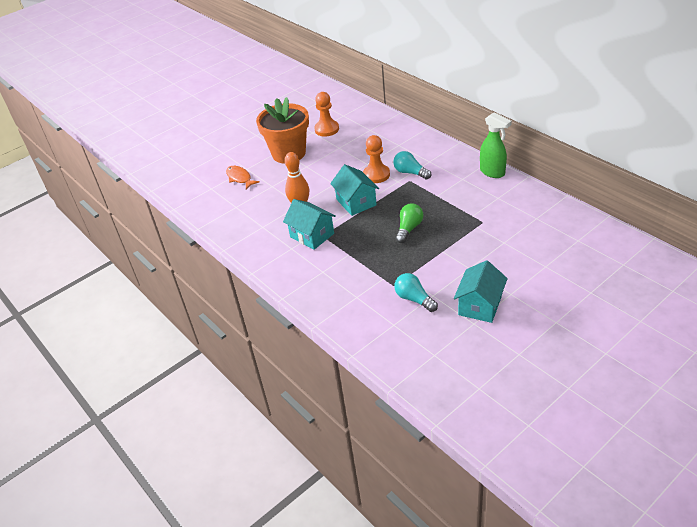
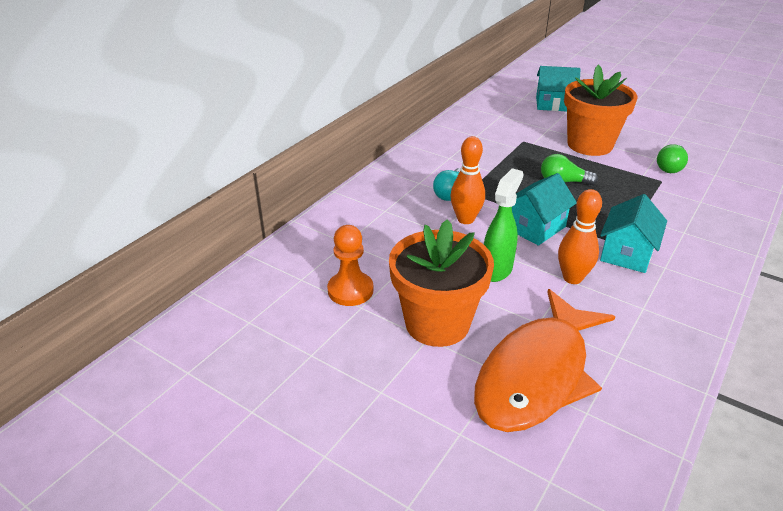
camera: 110 degrees left, 5 degrees down
(240, 178) = (536, 374): orange fish -> orange fish, size x2.33
(376, 175) = (465, 219): orange pawn -> orange bowling pin
(414, 299) = (670, 167): turquoise light bulb -> green light bulb
(467, 260) = (589, 145): none -> orange flower pot
(480, 305) = (646, 134): turquoise house -> turquoise house (554, 104)
(492, 172) = (430, 141): green spray bottle -> green spray bottle (497, 270)

